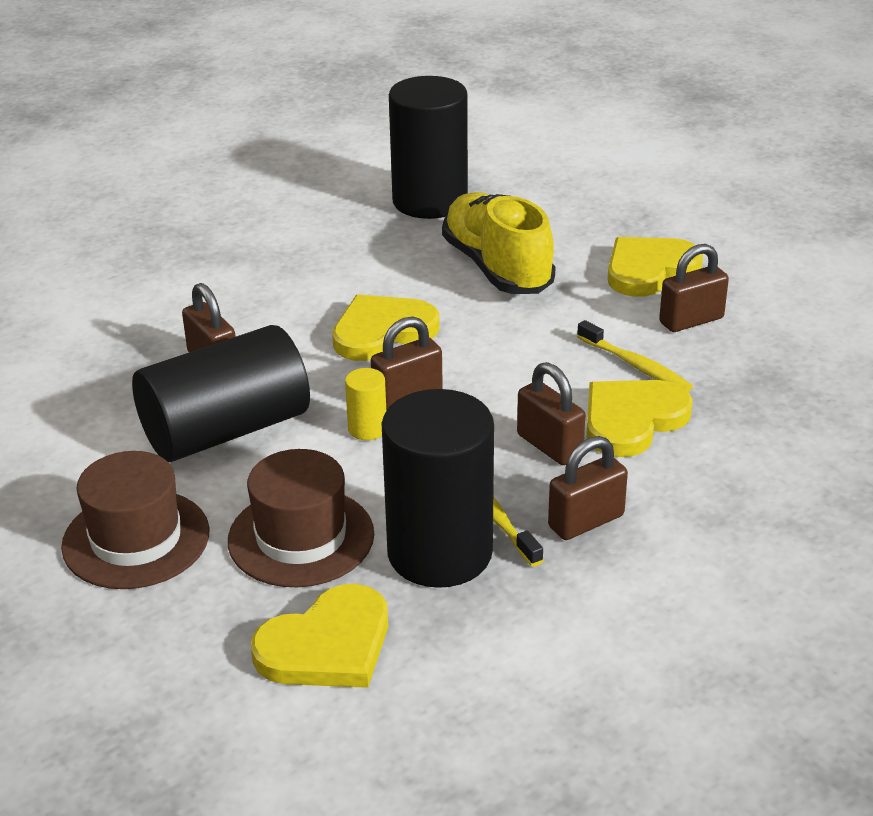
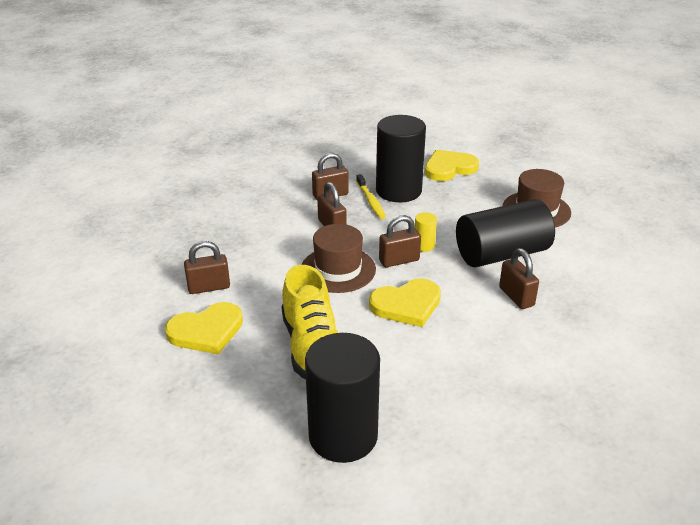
camera: 170 degrees left, 0 degrees up
(301, 537) = (459, 203): brown hat -> brown hat (338, 269)
(632, 420) = (283, 234): yellow heart -> none
(636, 366) = (262, 262): yellow toothbrush -> none

